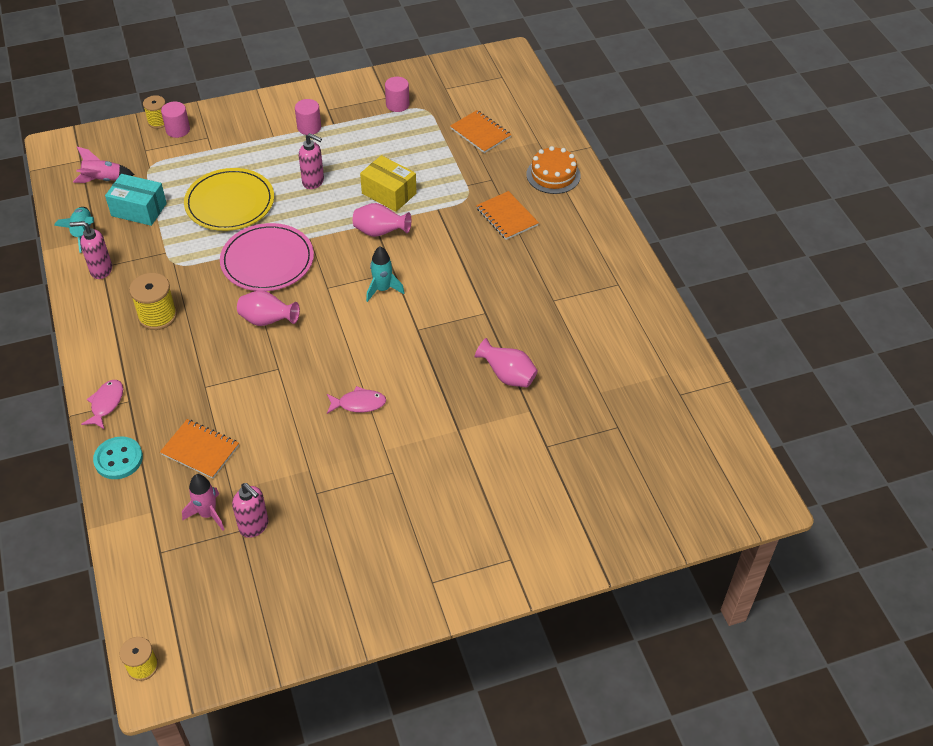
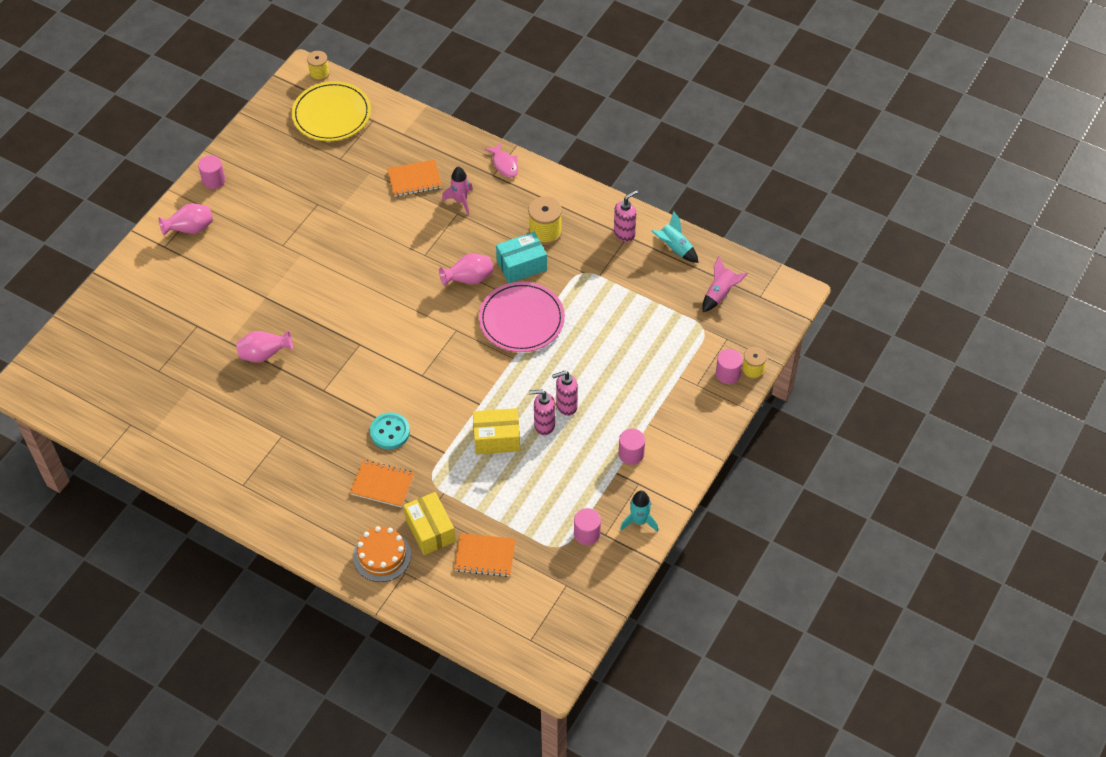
camera: 140 degrees right, 5 degrees up
(118, 459) = (456, 144): turquoise button -> turquoise button (390, 432)
(139, 209) = (661, 291): turquoise box -> turquoise box (521, 265)
(208, 514) = (368, 153): pink rocket -> pink rocket (460, 201)
(230, 203) = (605, 343): yellow plate -> yellow plate (331, 114)
(254, 526) = (334, 165): pink soap dispenser -> pink soap dispenser (544, 425)
(359, 403) = (347, 269): pink fish -> none
(380, 232) = (466, 400): pink vase -> pink vase (190, 229)
(383, 289) = (415, 356): turquoise rocket -> turquoise rocket (639, 521)
(391, 605) = (214, 180): none -> pink cylinder
(502, 169) = (430, 530): none -> yellow box

